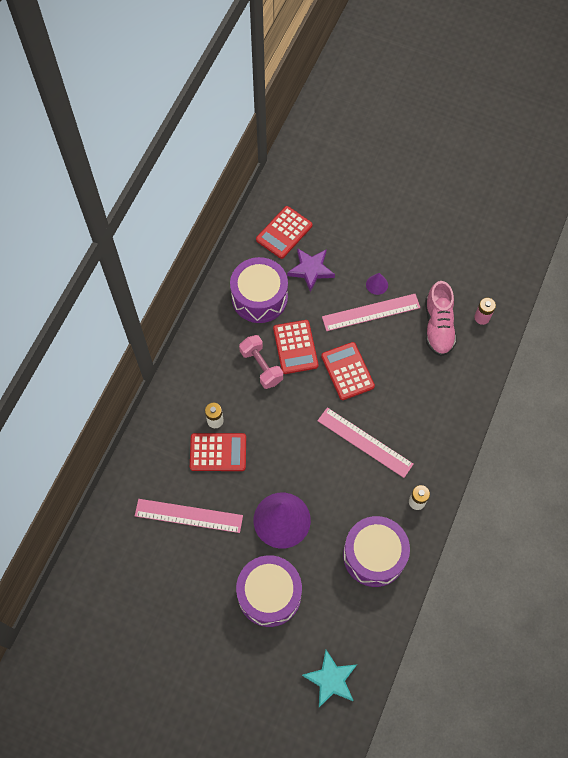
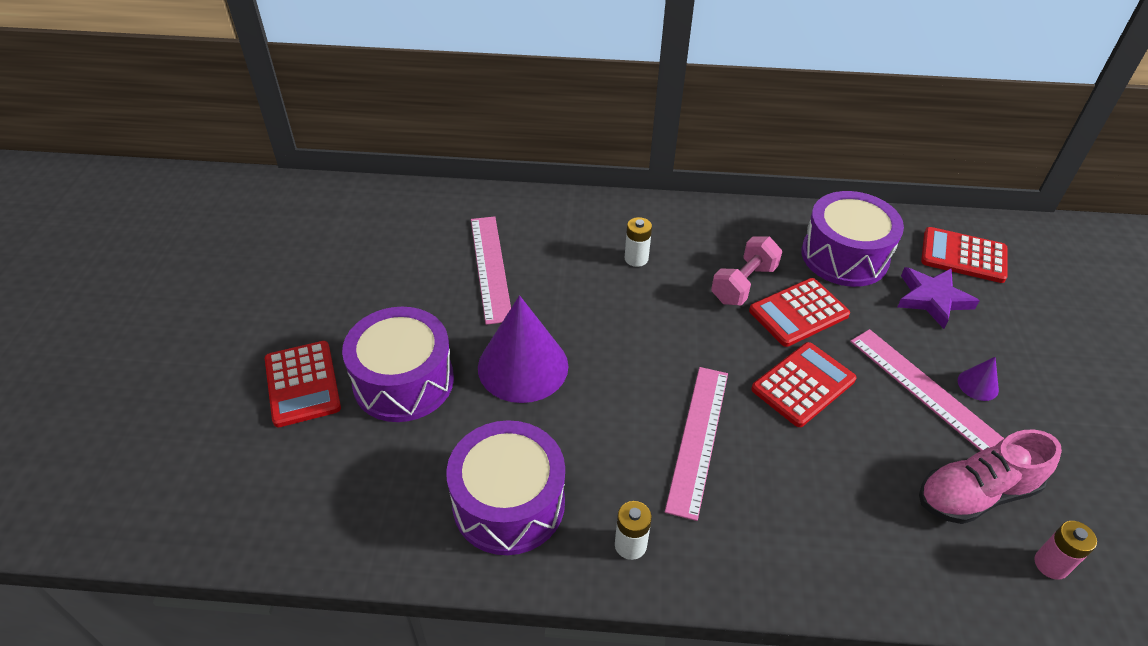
camera: 70 degrees right, 20 degrees down
(218, 452) = (592, 273): red calculator -> red calculator (302, 384)
(331, 679) = (282, 495): turquoise star -> none

